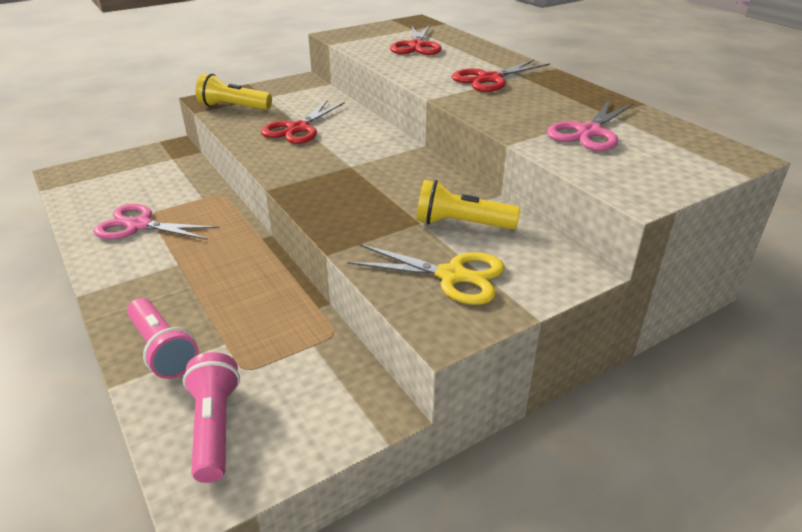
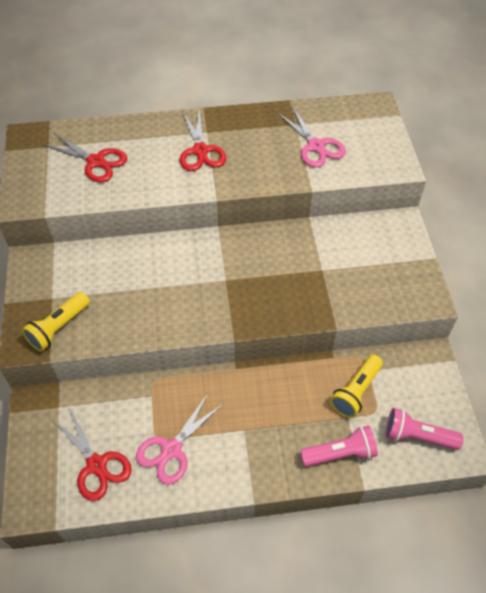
camera: 65 degrees left, 20 degrees up
(298, 128) = (138, 293): red scissors -> red scissors (96, 465)
(452, 275) = (384, 277): yellow scissors -> none
(461, 224) = (333, 250): yellow flashlight -> yellow flashlight (355, 391)

